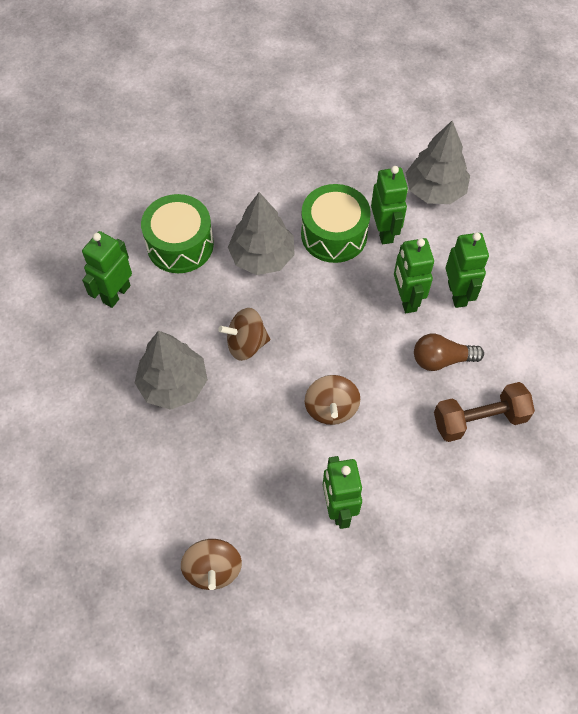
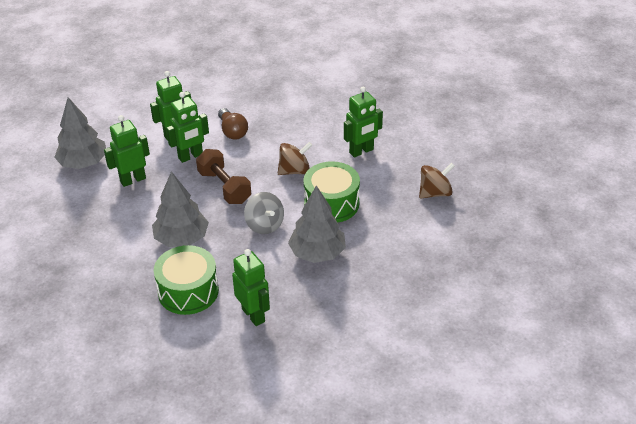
camera: 110 degrees left, 20 degrees down
(116, 294) = (253, 315): green robot -> green robot turned 135 degrees counterclockwise
(246, 344) = (264, 225): brown spinning top -> grey spinning top
(334, 234) = (145, 205): green drum -> green drum (331, 203)
(479, 419) = (269, 108): brown dumbbell -> brown dumbbell (224, 187)

